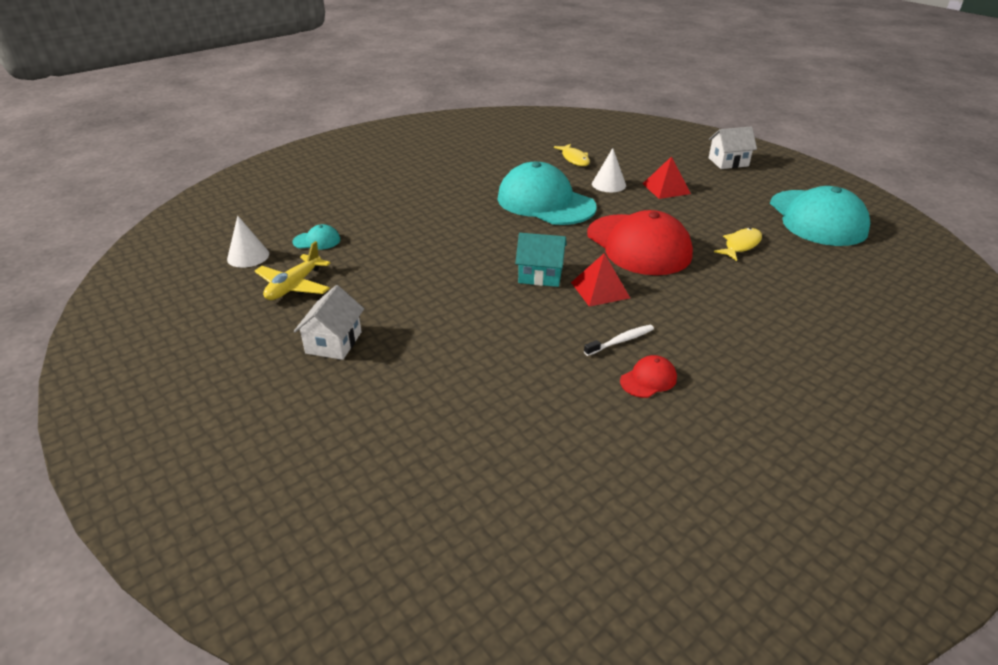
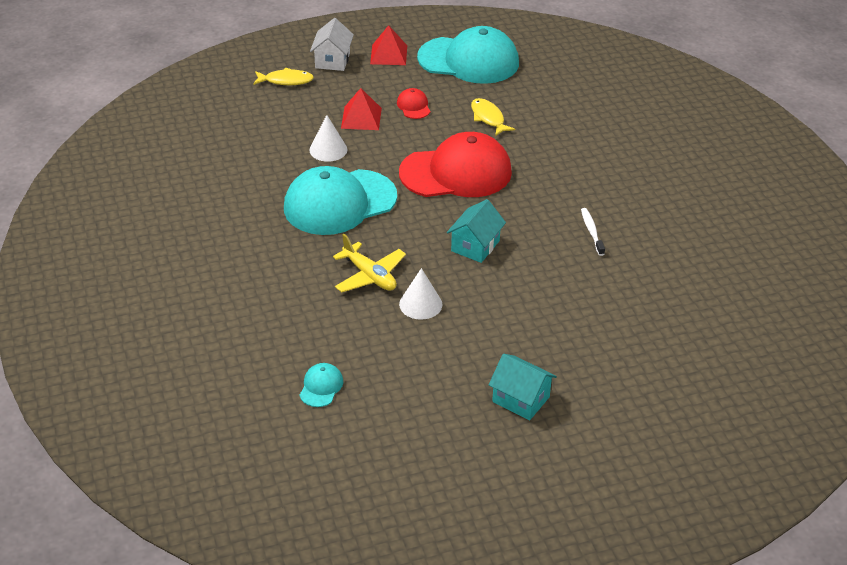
camera: 70 degrees left, 5 degrees up
(248, 256) = (324, 447): white cone -> white cone (420, 304)
(294, 286) = (408, 415): yellow plane -> yellow plane (369, 276)
(334, 342) = (521, 399): white house -> turquoise house
(574, 159) = (252, 153): yellow fish -> yellow fish (286, 81)
(600, 290) = (516, 219): red pyramid -> red pyramid (389, 54)
(648, 379) = (643, 234): red cap -> red cap (413, 106)

